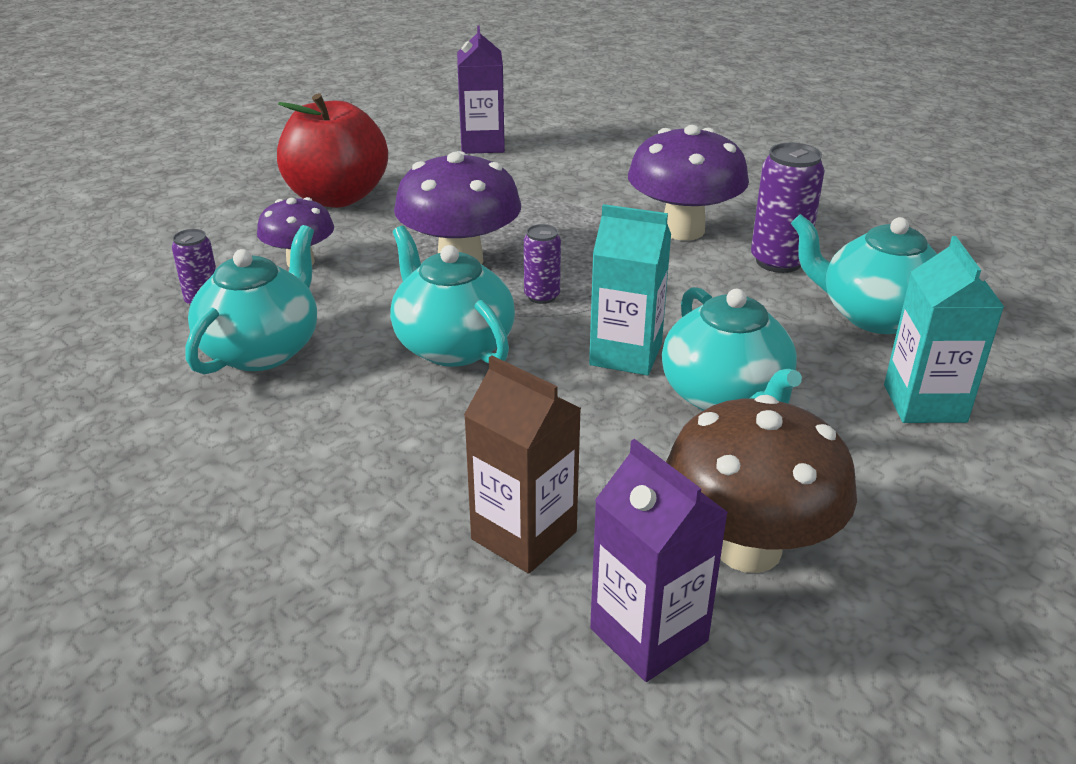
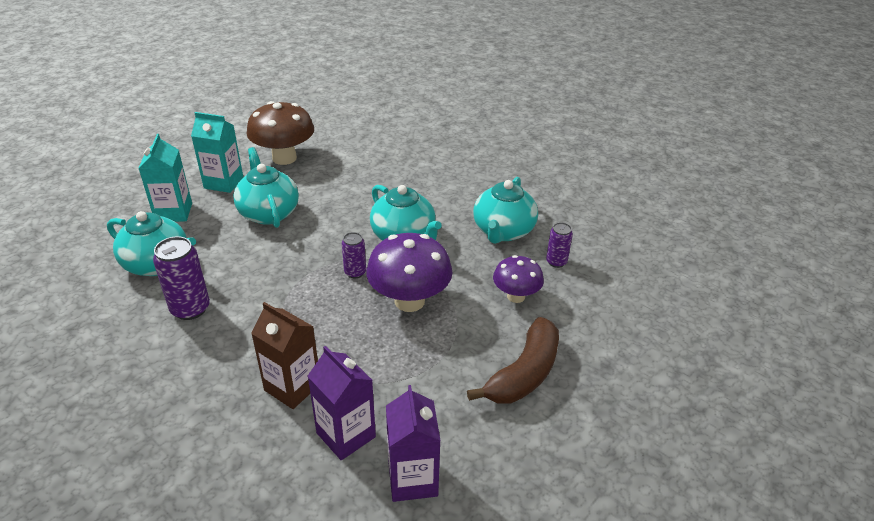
camera: 175 degrees right, 5 degrees up
(337, 197) = (524, 373): red apple -> brown banana
(524, 535) = (365, 160): brown carton -> brown carton (292, 387)
(626, 354) = (312, 234): turquoise carton -> turquoise carton (223, 183)
(648, 635) = (325, 137): purple carton -> purple carton (346, 435)
(683, 230) = (245, 341): purple mushroom -> none

